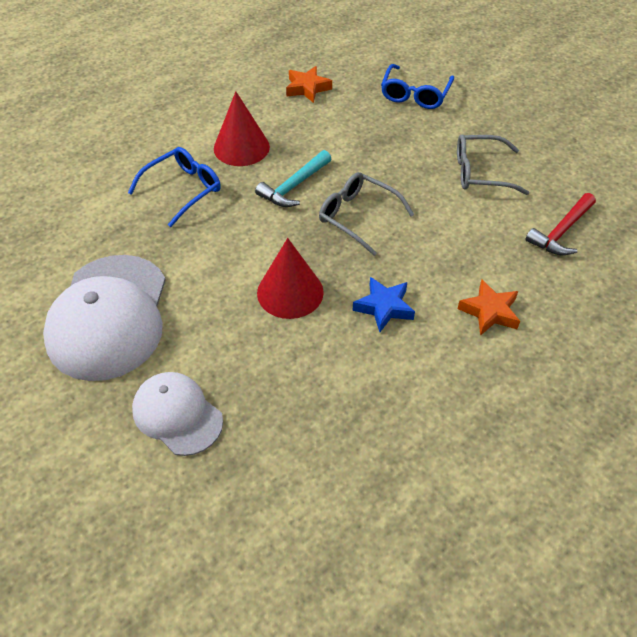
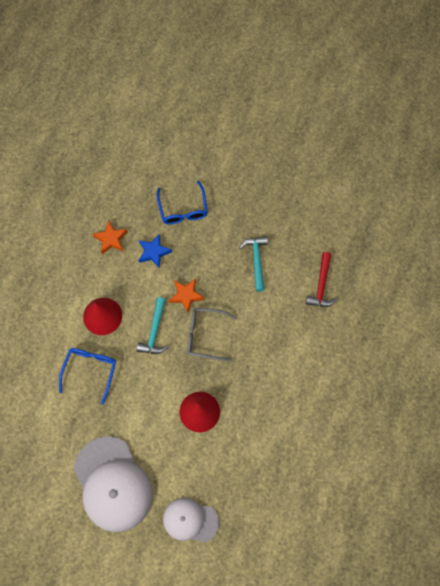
camera: 30 degrees left, 20 degrees up
(384, 307) = (254, 393): blue star -> blue star (153, 252)
(480, 172) = (256, 260): grey glasses -> turquoise hammer
(489, 312) = (309, 365): orange star -> orange star (186, 295)

